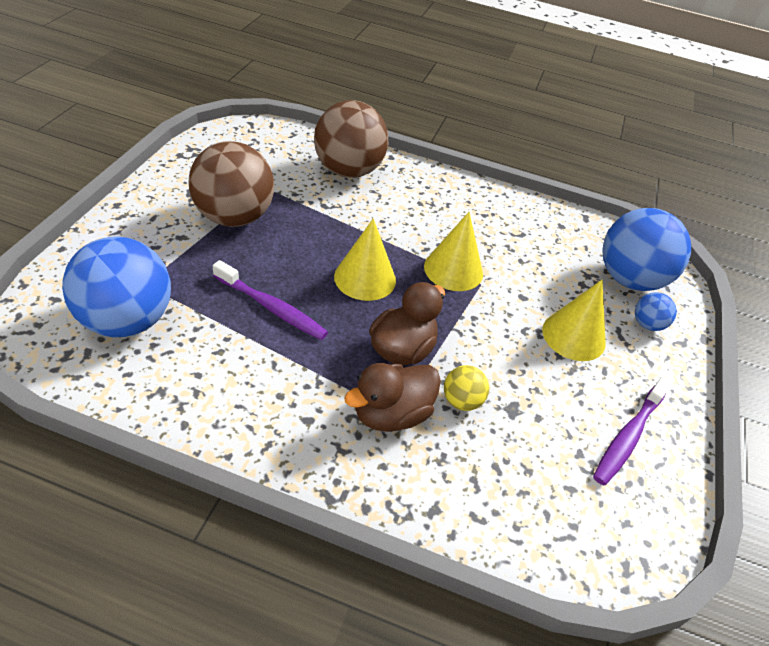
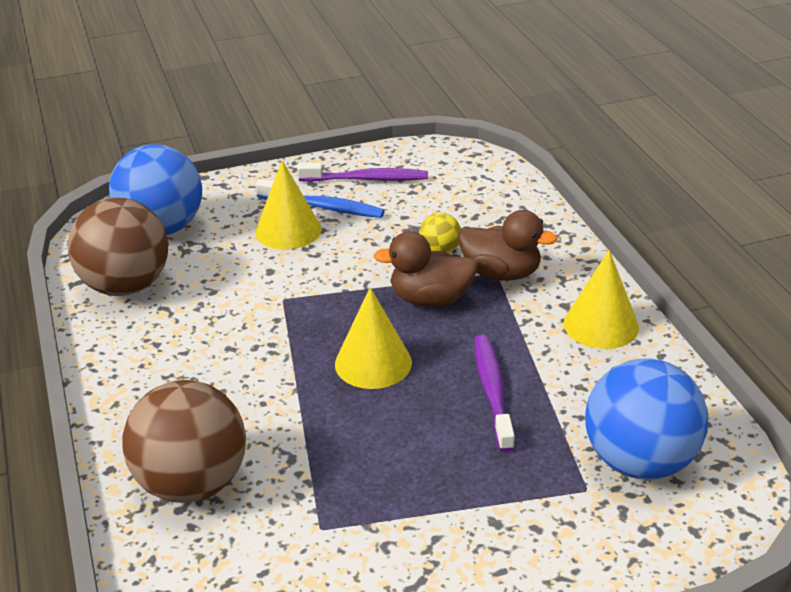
camera: 120 degrees left, 10 degrees down
(234, 217) = (409, 508): brown ball -> brown ball (126, 286)
(453, 270) = (284, 321): yellow cone -> yellow cone (601, 325)
(596, 376) = (323, 207): none -> blue toothbrush
(647, 324) = (221, 204): blue ball -> none

